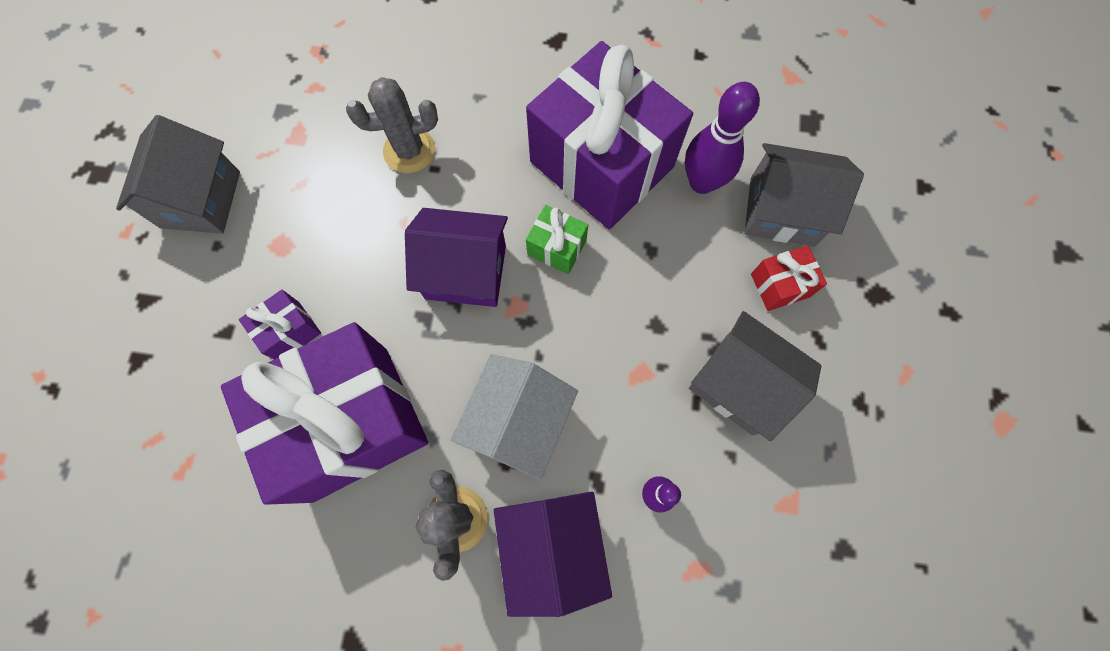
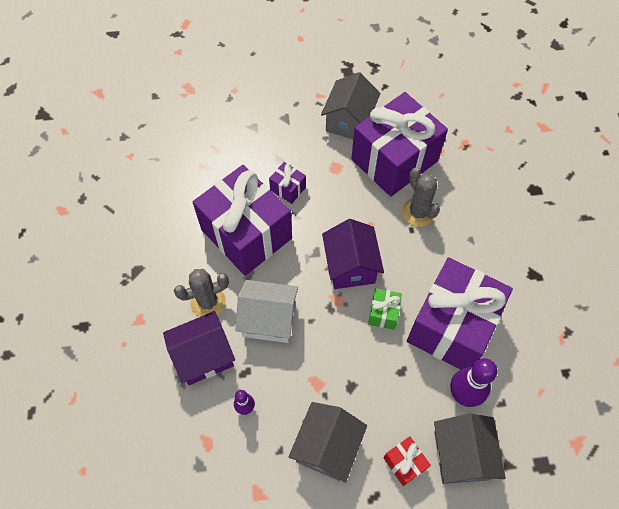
camera: 75 degrees right, 10 degrees down
(201, 199) = (349, 121): grey house -> grey house turned 60 degrees counterclockwise
(305, 155) = (394, 160): none -> purple gift

